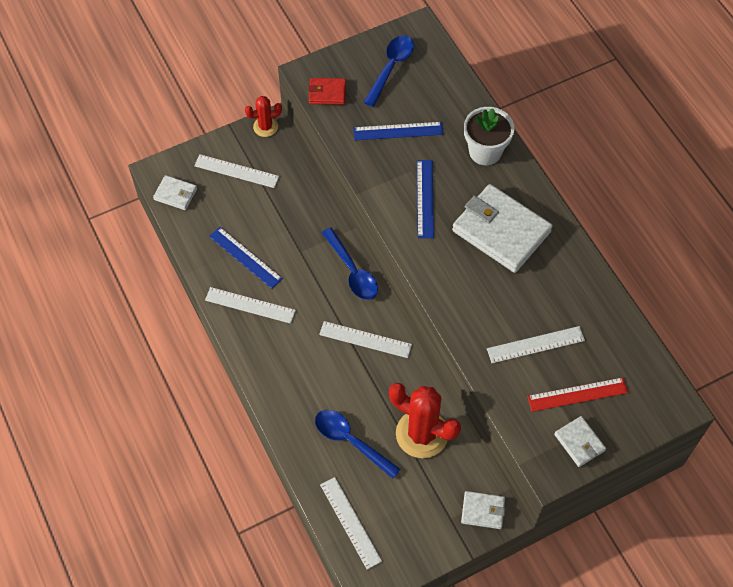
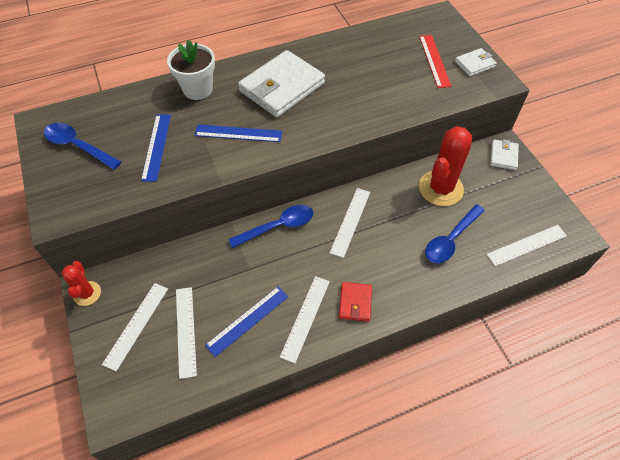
camera: 85 degrees left, 5 degrees down
(175, 194) = (149, 393): white wallet -> none
(327, 93) = (88, 200): red wallet -> red wallet (355, 303)
(535, 345) = (391, 78): white ruler -> white ruler (186, 331)

